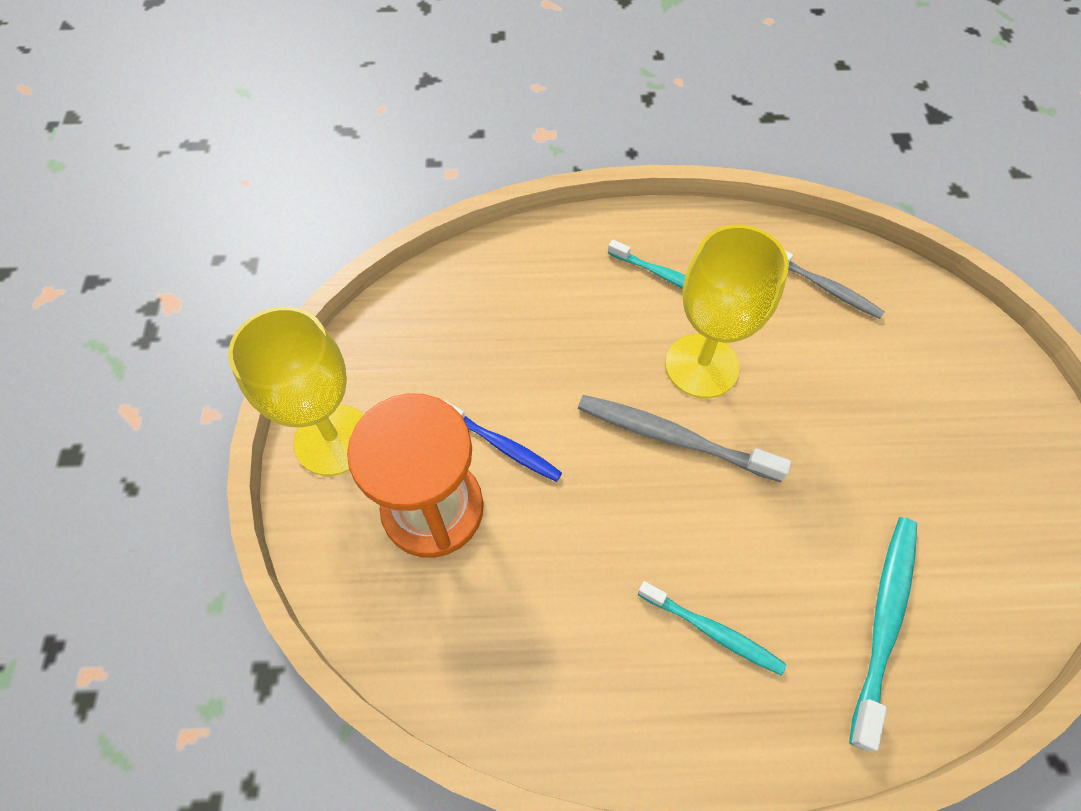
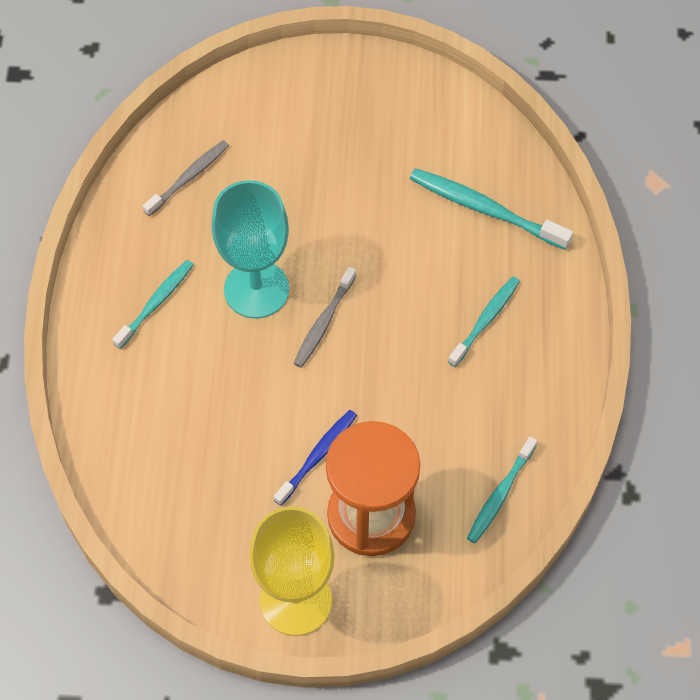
camera: 85 degrees left, 0 degrees up
(464, 663) = (500, 495): none -> turquoise toothbrush
(673, 437) = (323, 322): grey toothbrush -> grey toothbrush, size x0.66
(701, 366) = (256, 289): yellow goblet -> turquoise goblet

